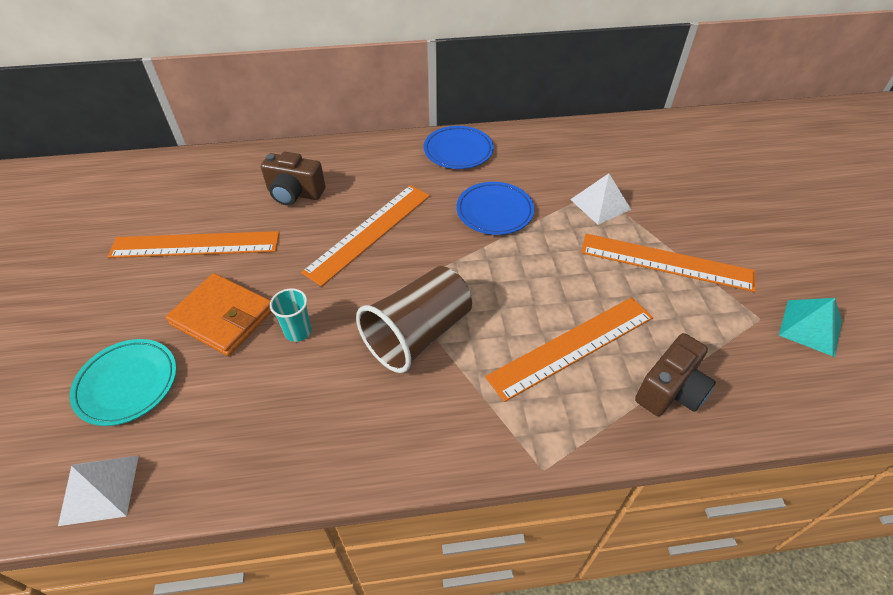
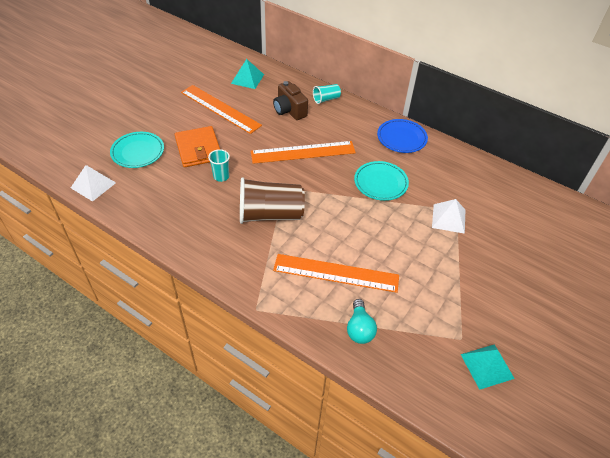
camera: 40 degrees right, 0 degrees up
(192, 186) = (247, 79): none -> turquoise pyramid
(325, 156) = (326, 99): none -> turquoise cup
(494, 211) = (380, 183): blue plate -> turquoise plate
(666, 262) = (446, 273): orange ruler -> none
(670, 390) = (359, 329): brown camera -> turquoise light bulb

